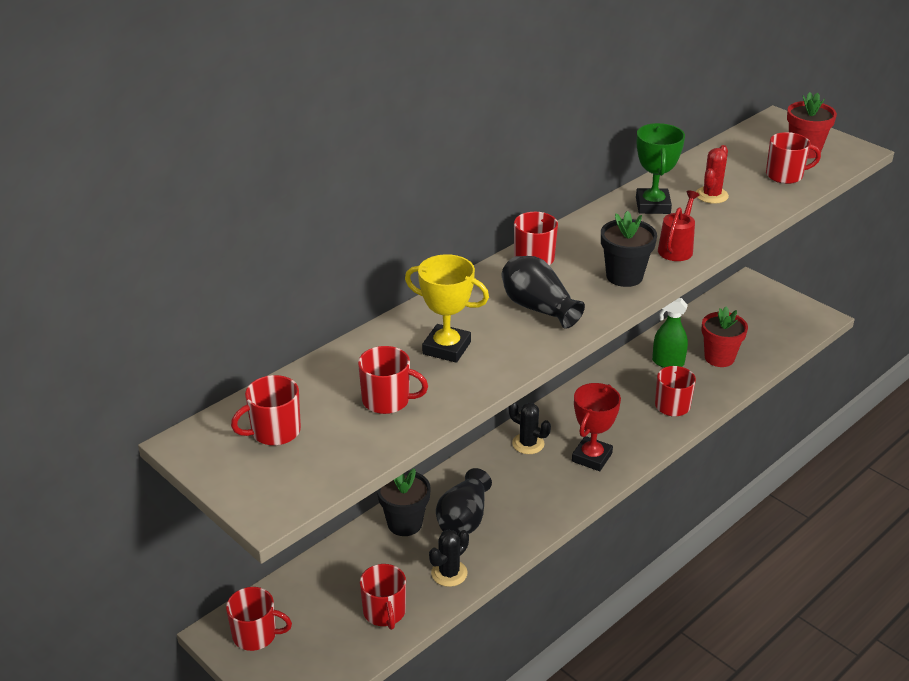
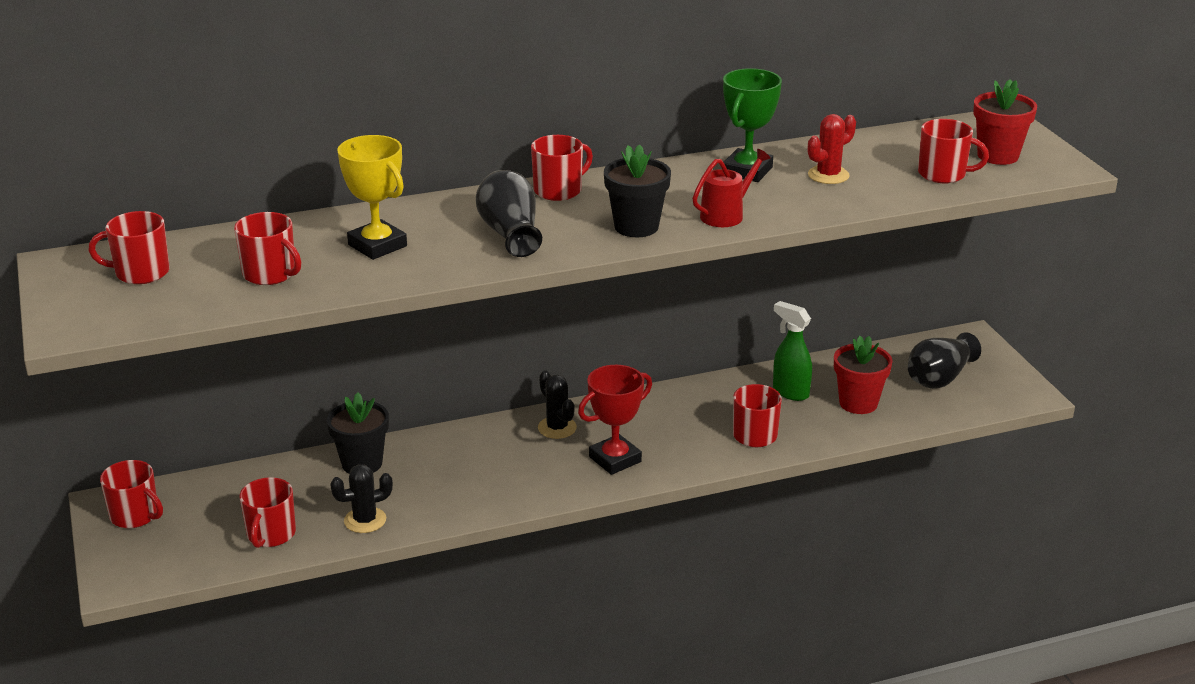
camera: 25 degrees right, 5 degrees down
(463, 519) = (425, 477): black vase -> black vase (939, 378)

